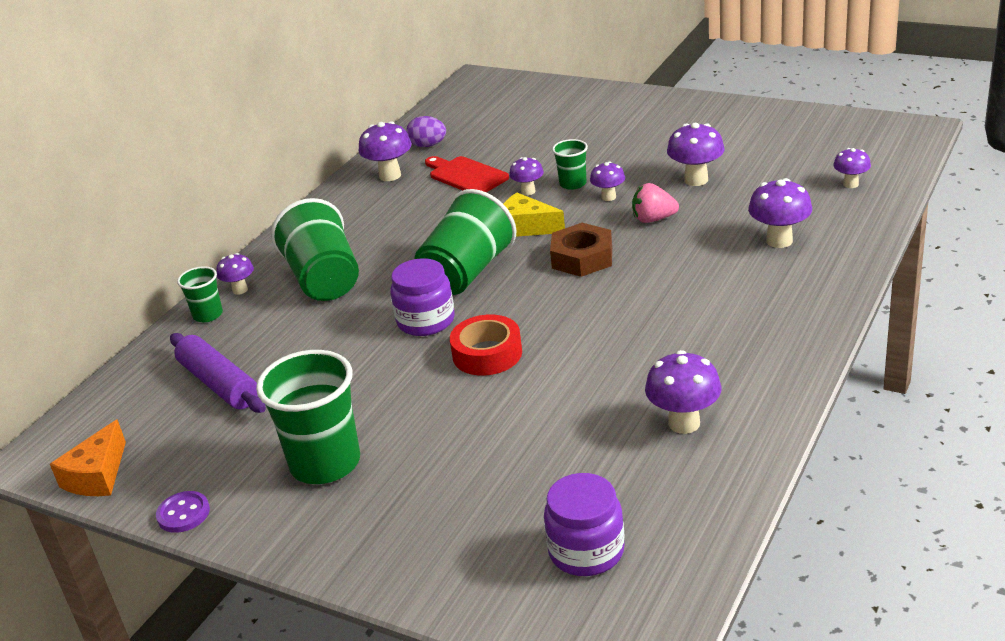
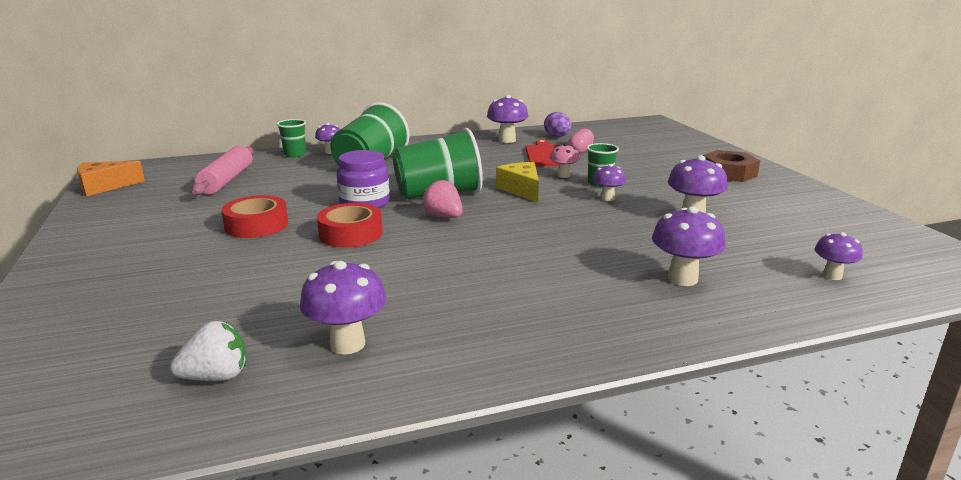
camera: 40 degrees right, 10 degrees down
(183, 514) = (77, 218): purple button -> none
(219, 384) = (226, 180): purple rolling pin -> pink rolling pin
(325, 463) = (164, 235): green cup -> none
(385, 400) = (256, 225): none -> red tape
(484, 153) = (580, 150): none -> pink capsule
(528, 191) = (563, 175): purple mushroom -> pink mushroom
(582, 258) = (517, 218): brown nut -> brown nut (728, 173)
(586, 551) = (109, 373): purple jar -> none
(653, 219) = (611, 222): pink strawberry -> pink strawberry (443, 217)
(656, 498) = (216, 377): none -> white strawberry

